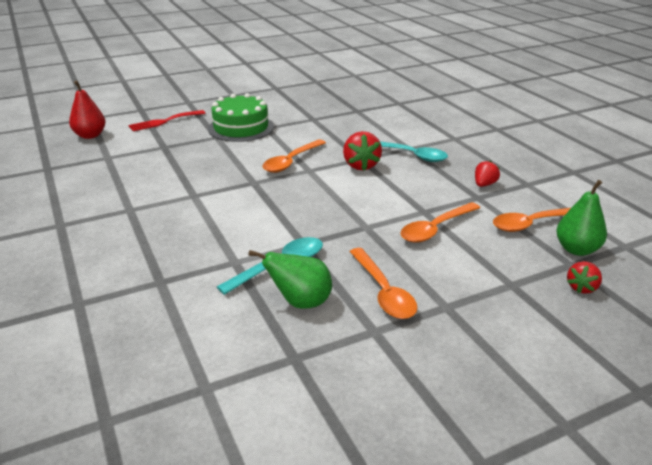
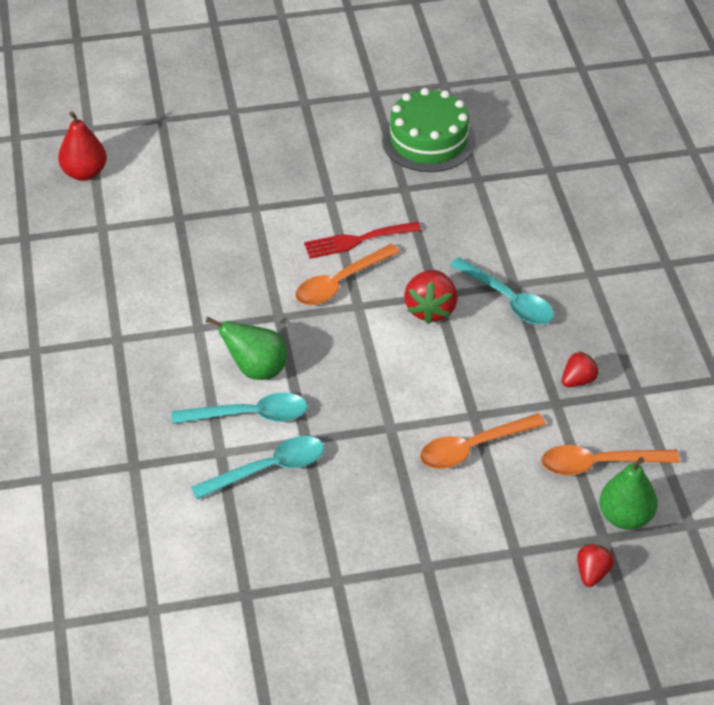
camera: 15 degrees right, 15 degrees up
(164, 121) = (189, 156): red fork -> red fork (357, 240)
(241, 128) = (293, 192): green cake -> green cake (428, 140)
(251, 236) = (250, 415): none -> turquoise spoon
(300, 302) = (274, 526): green pear -> green pear (256, 370)
(383, 291) = (368, 531): orange spoon -> none
(581, 288) = (592, 573): red strawberry -> red strawberry turned 150 degrees clockwise

